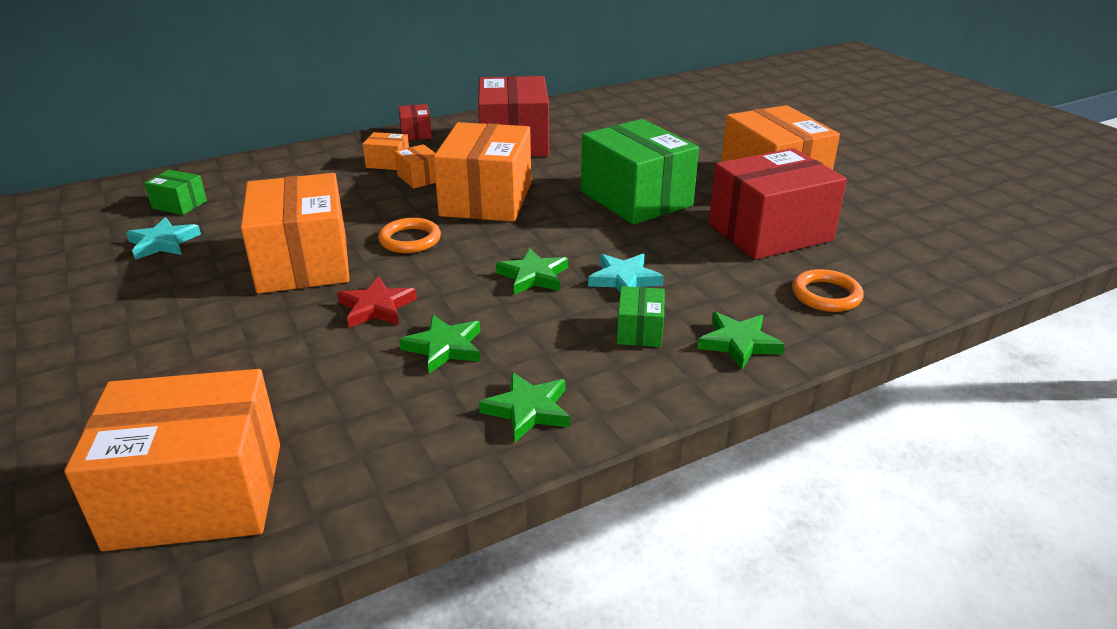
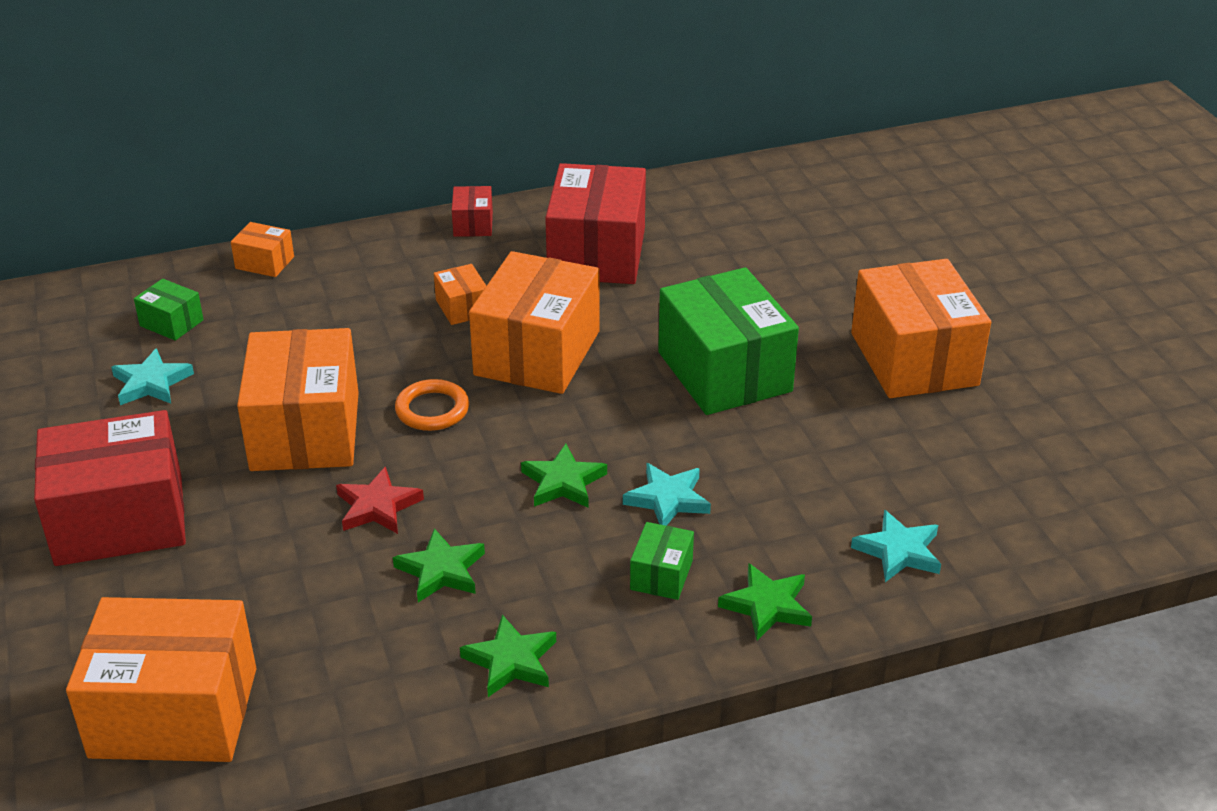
camera: 10 degrees right, 5 degrees up
(388, 163) = (428, 276): orange box -> orange box (265, 262)
(770, 232) = (872, 446): red box -> red box (119, 520)
(826, 295) = (899, 551): orange ring -> turquoise star

